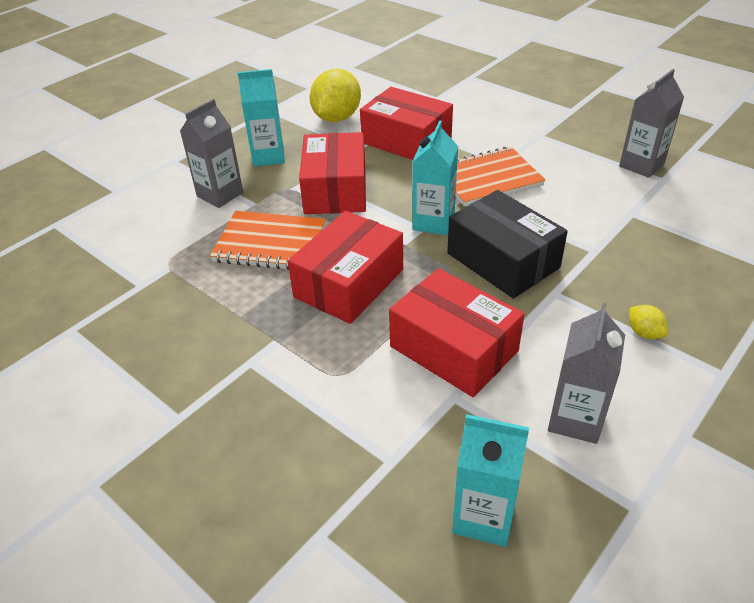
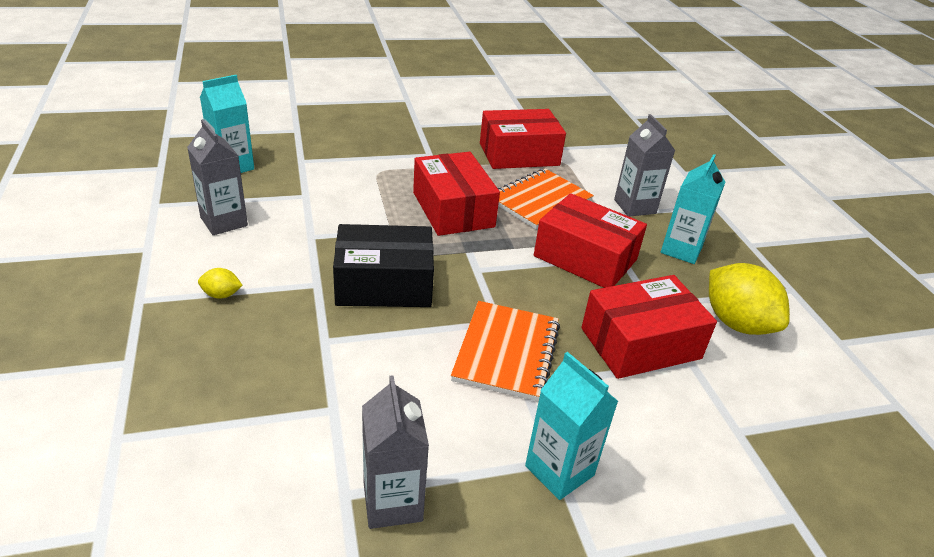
camera: 120 degrees right, 5 degrees down
(433, 222) = (477, 280): turquoise carton -> turquoise carton (559, 470)
(453, 349) = (337, 214): red box -> red box (519, 154)

